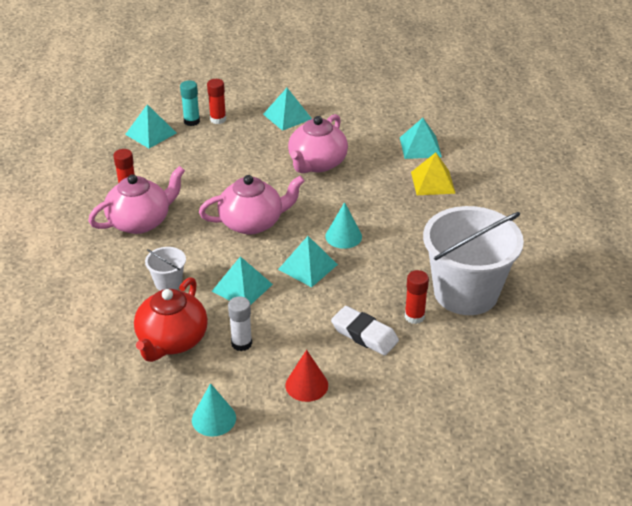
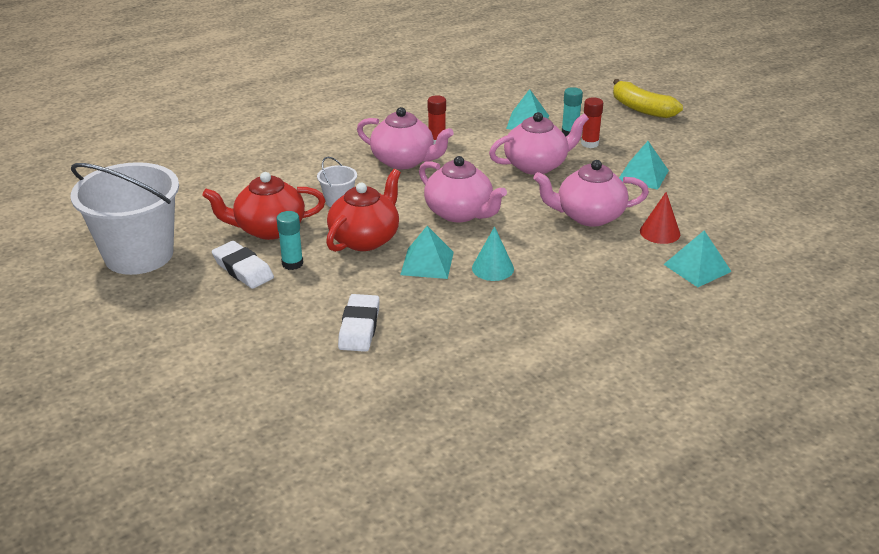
camera: 60 degrees right, 5 degrees down
(194, 74) = (641, 109): none -> yellow banana
(214, 419) = (190, 282): turquoise cone -> none
(222, 157) = (537, 165): none -> pink teapot
(223, 377) = (243, 269): none -> white eraser
(241, 343) = (292, 264): white glue stick -> turquoise glue stick
(242, 287) = (365, 238): turquoise pyramid -> red teapot
(306, 385) = (265, 316): red cone -> red cone (660, 232)
(414, 316) = (412, 350): red glue stick -> none
(433, 182) = (644, 295): yellow pyramid -> none
(465, 293) = (481, 374): white bucket -> white bucket (139, 255)

